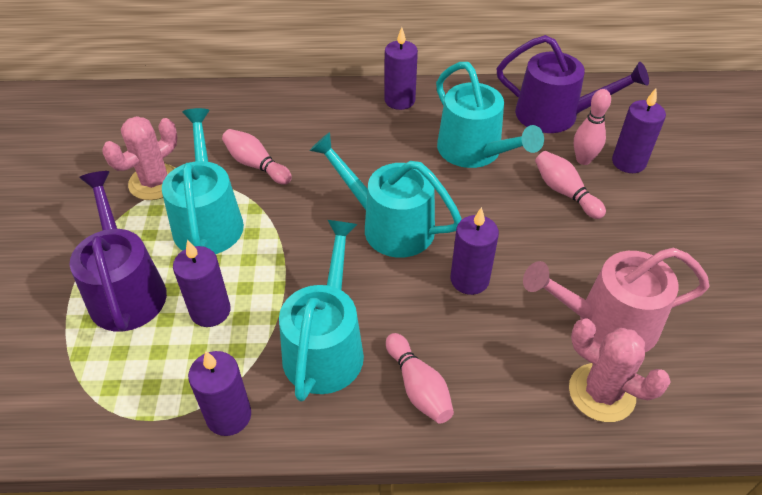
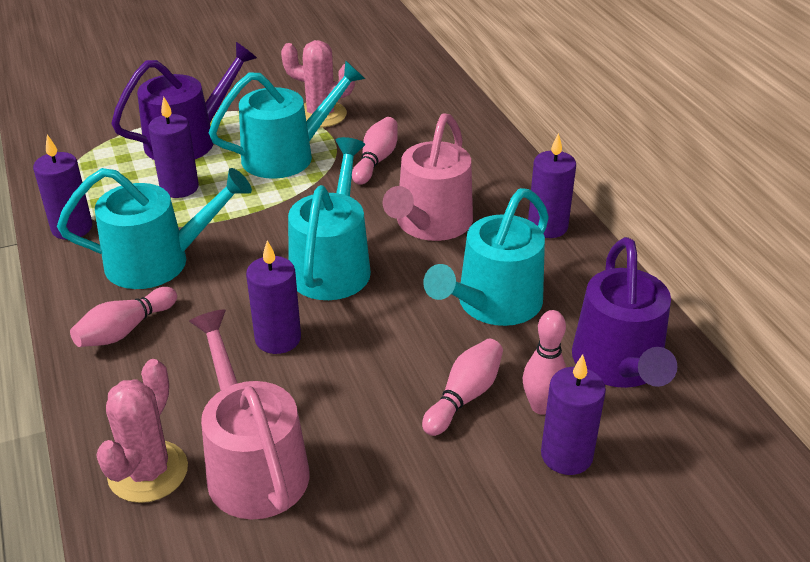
camera: 70 degrees right, 10 degrees down
(364, 157) = (430, 224): none -> pink watering can

